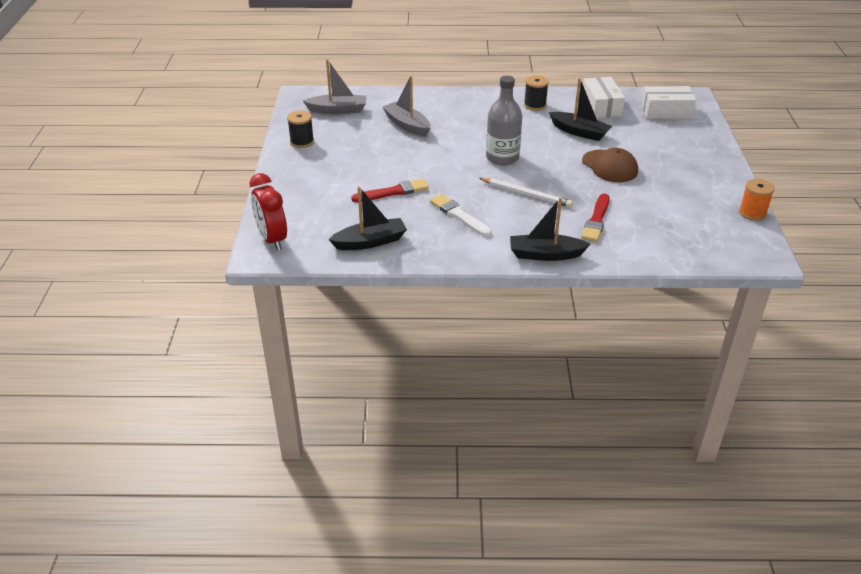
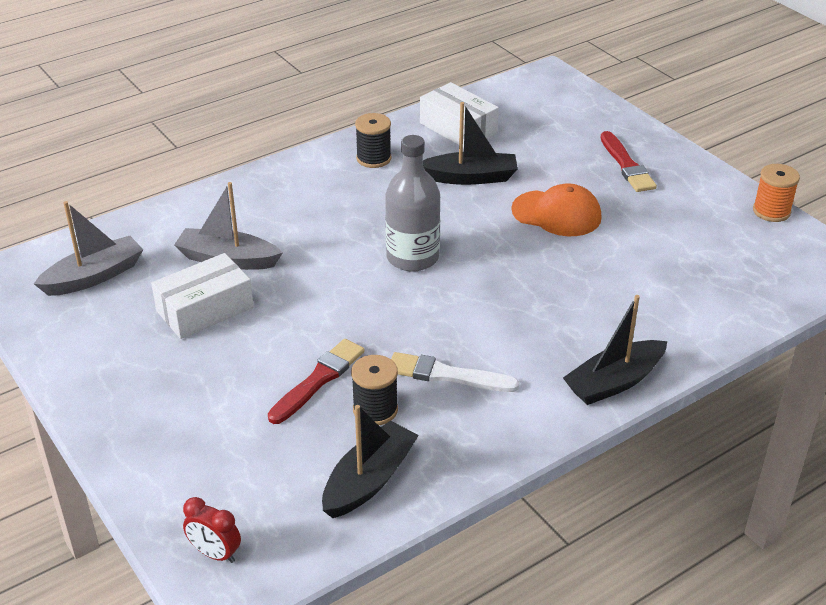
camera: 35 degrees left, 0 degrees up
(272, 239) = (215, 553): red clock -> red clock, size x0.57
(302, 142) = (90, 356): black spool -> black spool (375, 410)
(526, 194) = (499, 300): white pencil -> none
(596, 220) = (620, 300): red brush -> red brush (626, 165)
(610, 166) = (556, 214): brown cap -> orange cap
(666, 111) = (541, 107): white box -> white box (205, 309)

